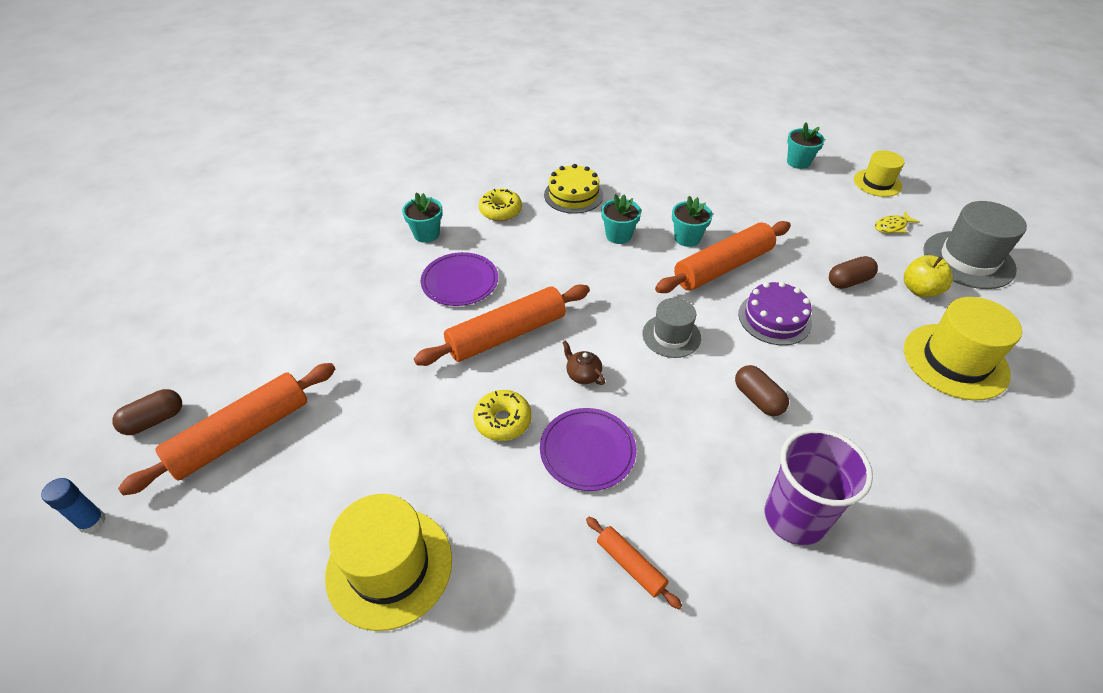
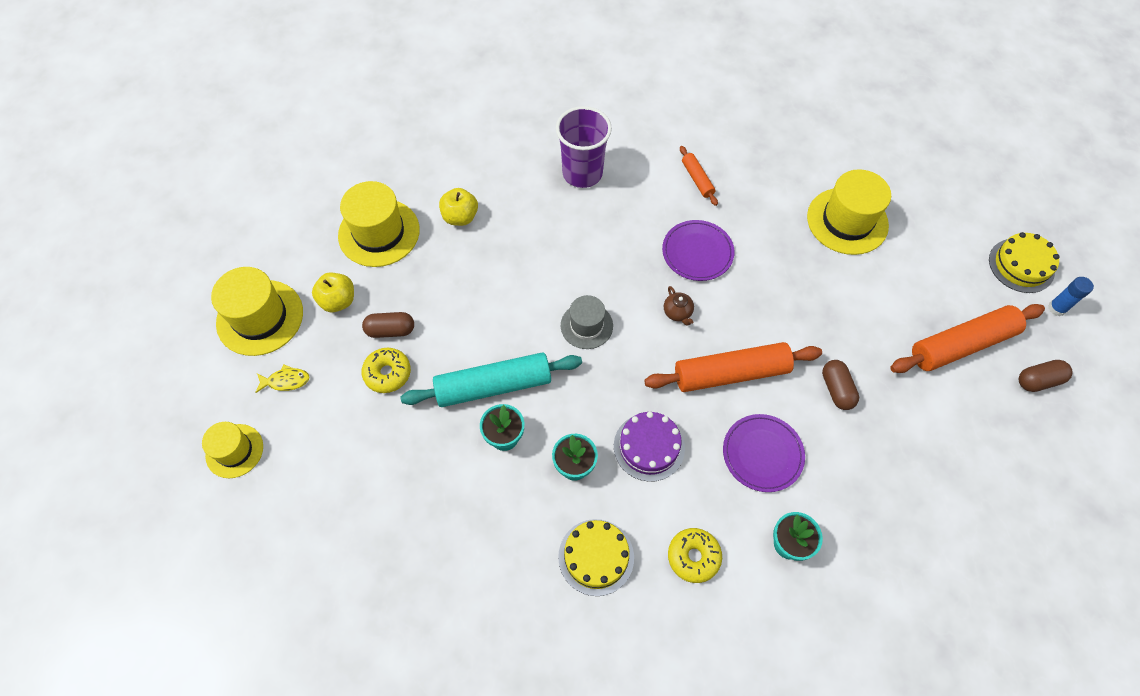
camera: 160 degrees left, 15 degrees up
(123, 576) = (1021, 265): none -> yellow cake
(503, 421) = (753, 293): yellow donut -> yellow donut (387, 373)
(723, 267) = (493, 385): orange rolling pin -> turquoise rolling pin
(758, 399) = (552, 251): brown capsule -> brown capsule (836, 389)
(774, 318) = (487, 314): purple cake -> purple cake (649, 447)
(798, 162) = (288, 522): turquoise flower pot -> none
(890, 406) = (460, 217): none -> yellow apple
(968, 260) = (260, 317): grey hat -> yellow hat

